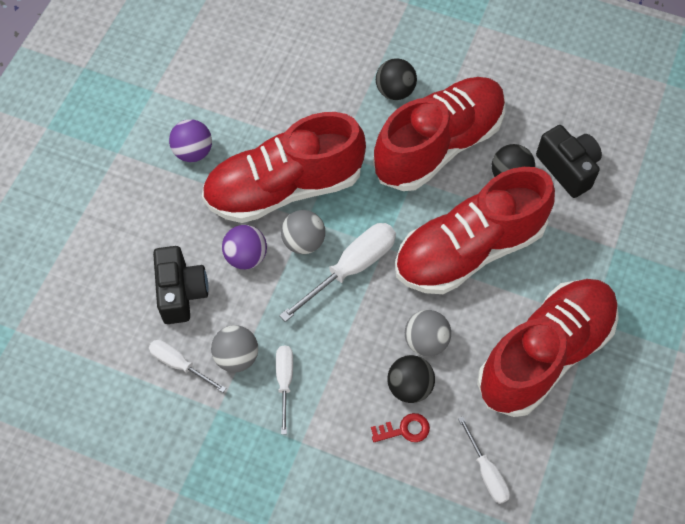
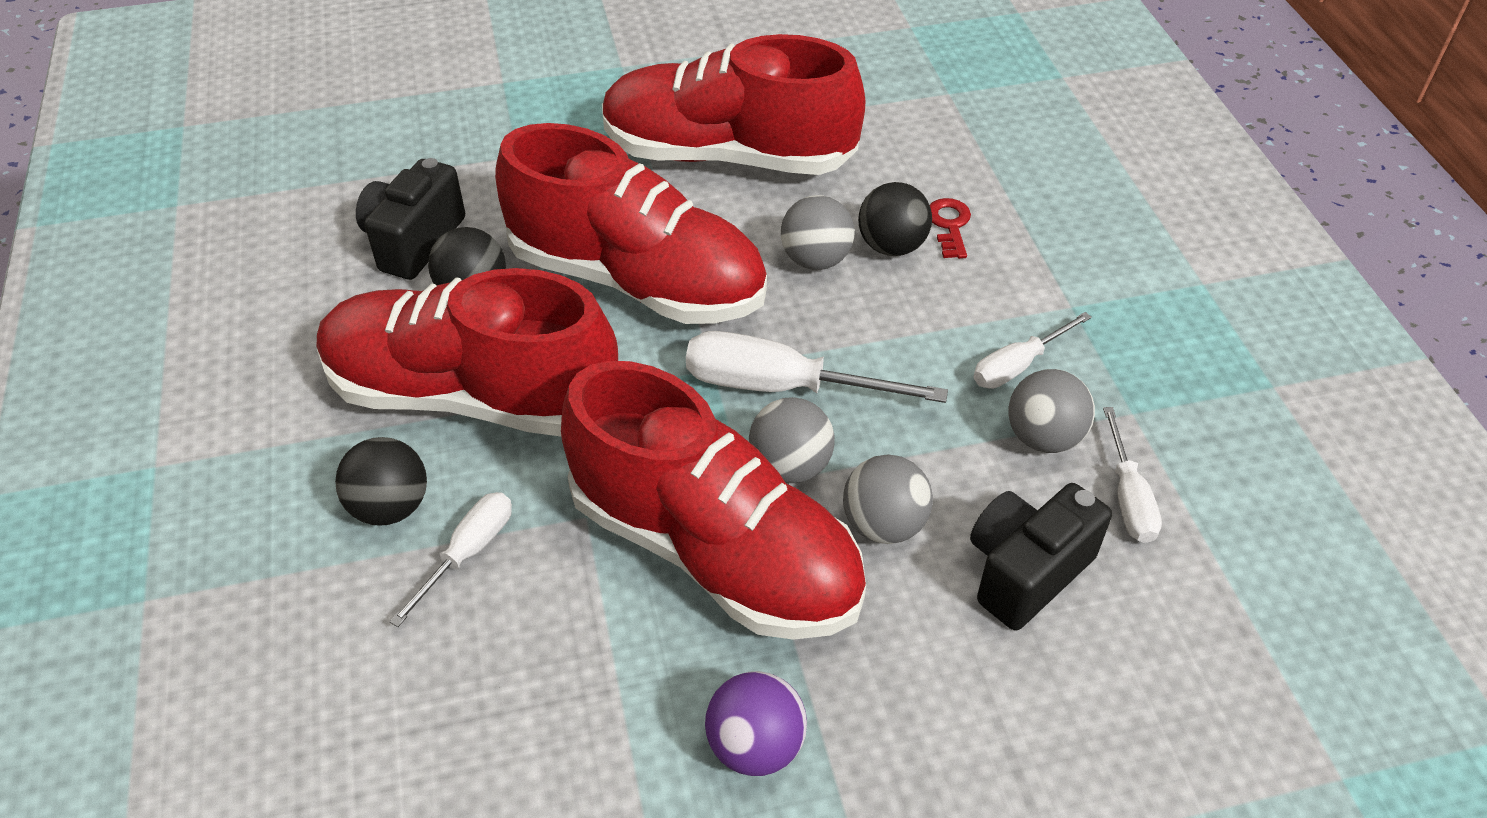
camera: 125 degrees left, 15 degrees down
(246, 256) = (883, 525): purple ball -> grey ball
(404, 430) = (949, 225): red key -> red key turned 45 degrees clockwise
(486, 472) = (921, 143): white screwdriver -> white screwdriver (468, 553)

